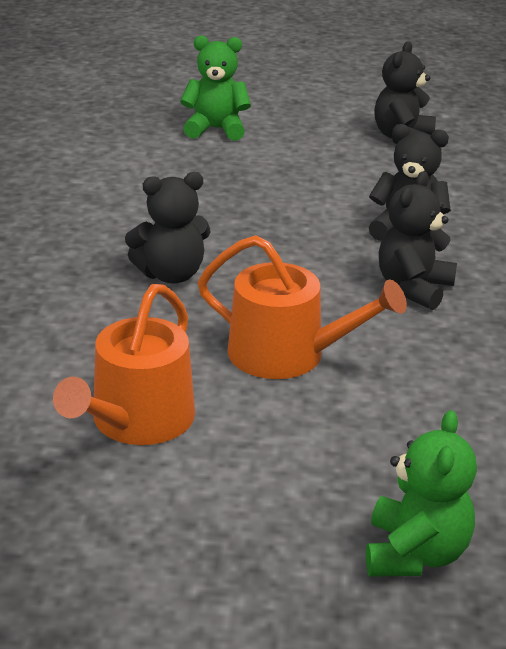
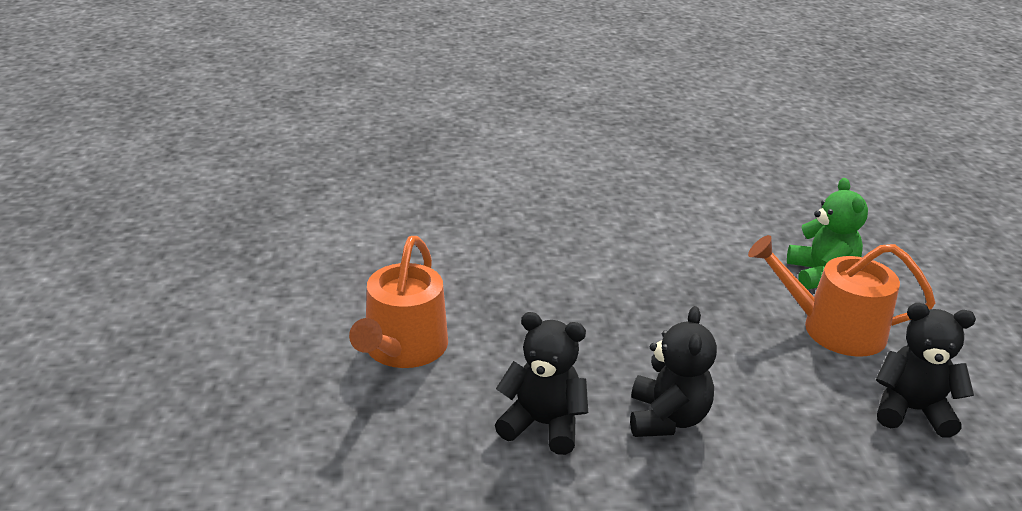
camera: 80 degrees right, 0 degrees up
(137, 421) = (301, 284): orange watering can -> orange watering can (833, 329)
(171, 274) = (515, 277): black teddy bear -> none
(415, 554) = (129, 430): green teddy bear -> none

